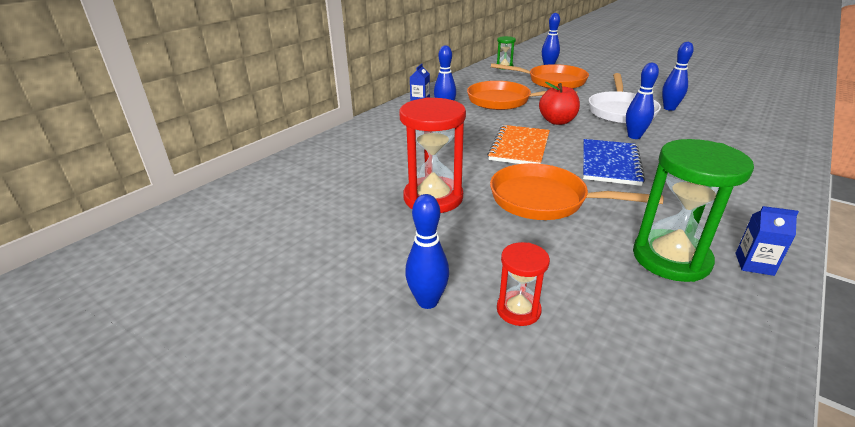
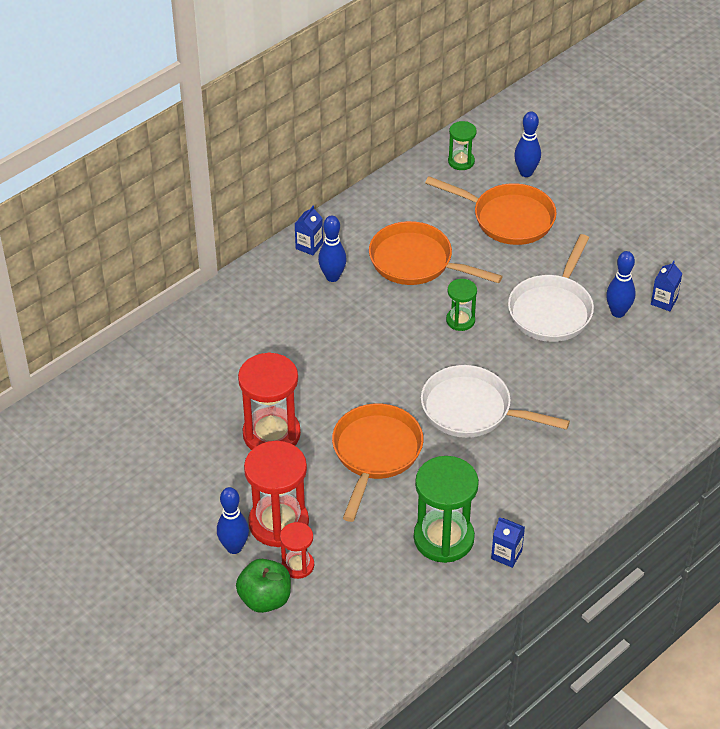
camera: 10 degrees right, 15 degrees up
(473, 269) = (278, 523): none -> red hourglass
(494, 359) = (265, 599): none -> green apple
(519, 147) = (391, 366): orange notebook -> none
(544, 200) = (375, 453): orange pan -> orange pan turned 75 degrees clockwise
(557, 121) = (460, 320): red apple -> green hourglass
(610, 164) = (472, 410): blue notebook -> white pan
(634, 136) = (531, 365): blue bowling pin -> none
(695, 101) = (664, 301): none -> blue carton

